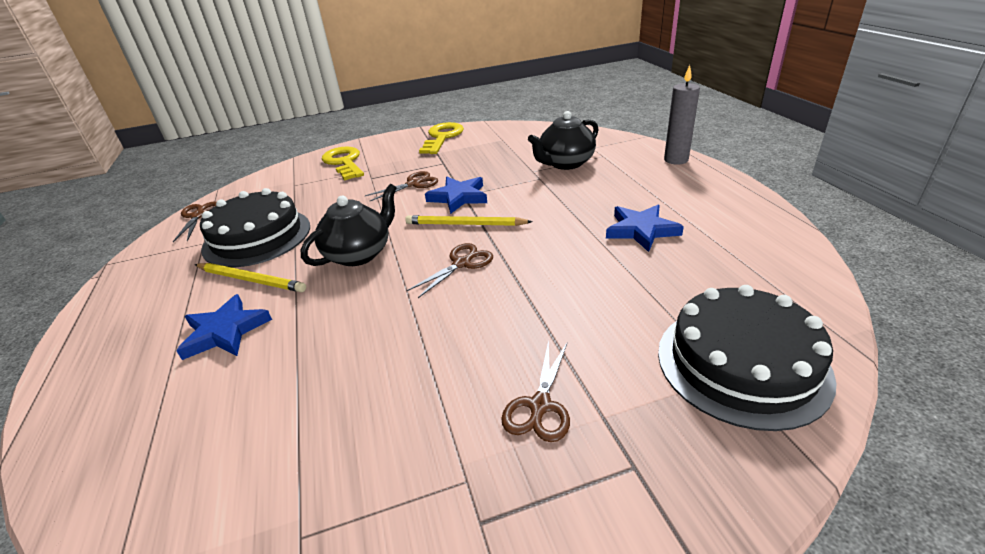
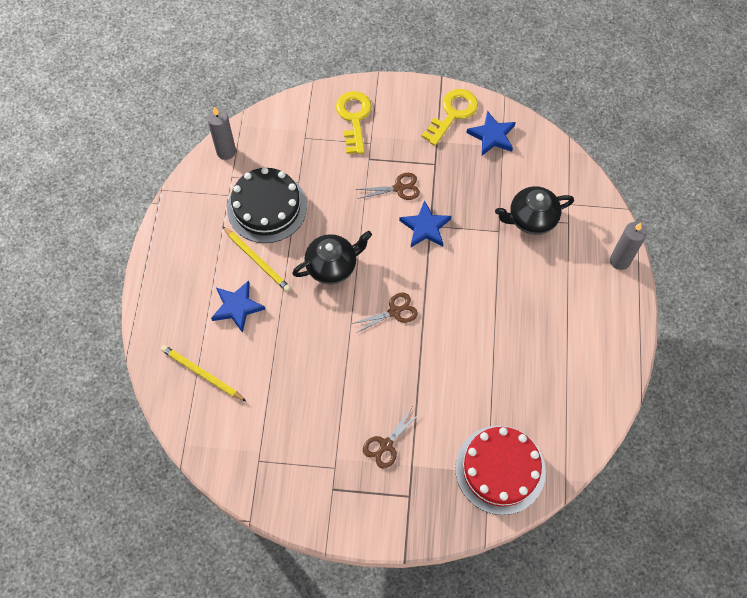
camera: 20 degrees right, 30 degrees up
(198, 216) = (226, 151): brown scissors -> grey candle
(465, 224) = (415, 267): yellow pencil -> yellow pencil (202, 374)
(641, 230) = (528, 337): blue star -> blue star (492, 136)
(742, 363) = (500, 469): black cake -> red cake

